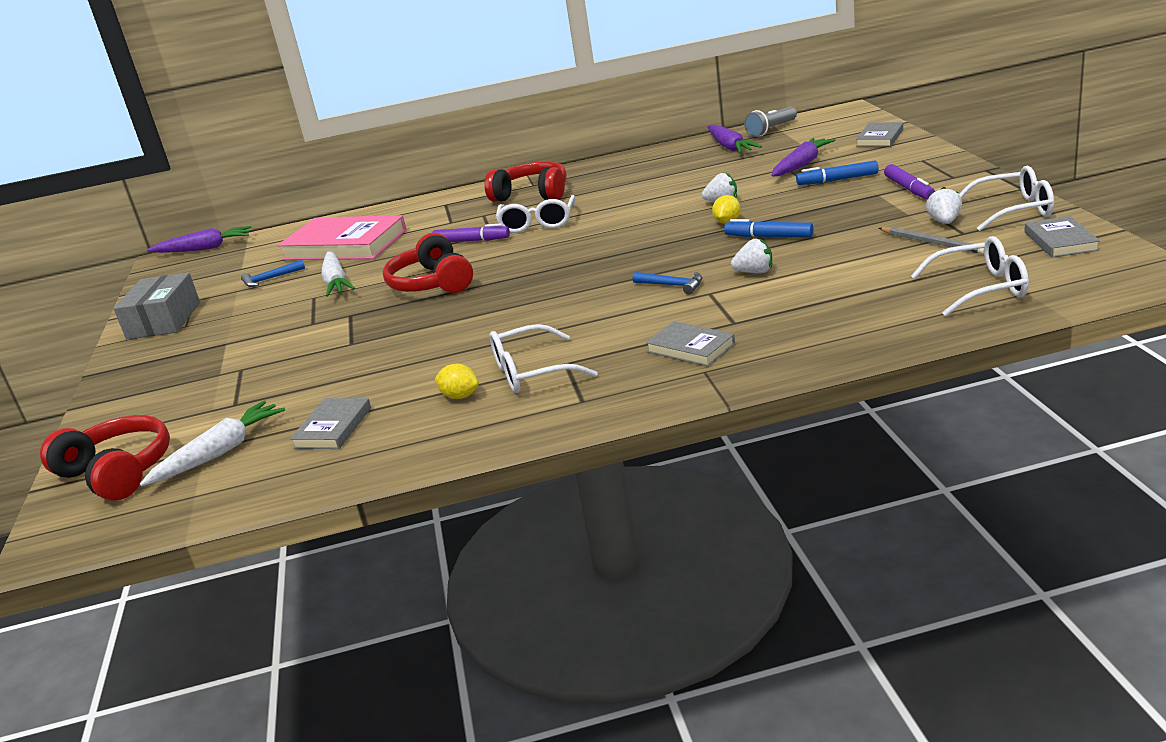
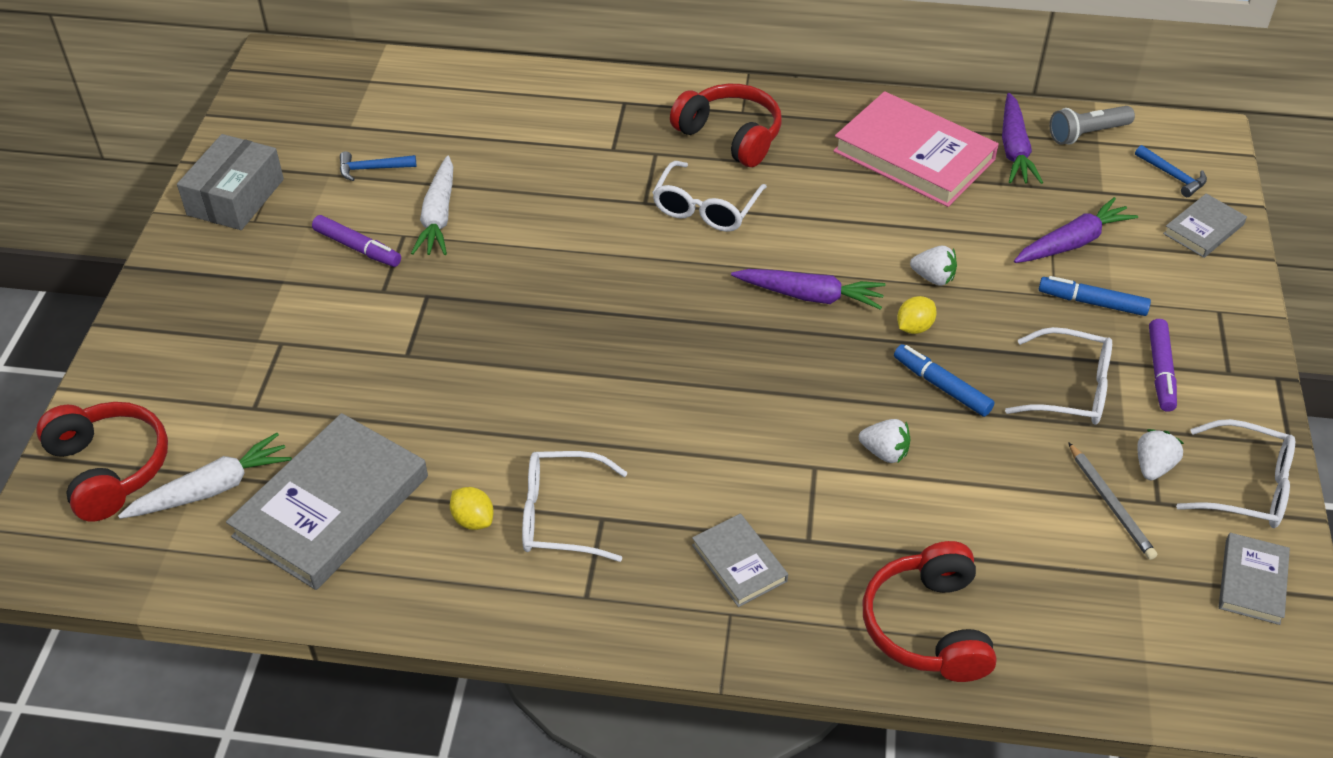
camera: 15 degrees right, 20 degrees up
(204, 248) = (325, 57): purple carrot -> purple carrot (810, 296)
(333, 428) = (331, 506): grey book -> grey book, size x1.99
(345, 245) = (478, 137): pink book -> pink book (914, 155)
(432, 283) = (536, 277): red headphones -> red headphones (927, 626)
(471, 241) = (617, 207): purple marker -> purple marker (357, 248)
(672, 285) = (784, 429): blue hammer -> blue hammer (1173, 176)
(981, 288) = (1102, 625): white glasses -> white glasses (1070, 389)

